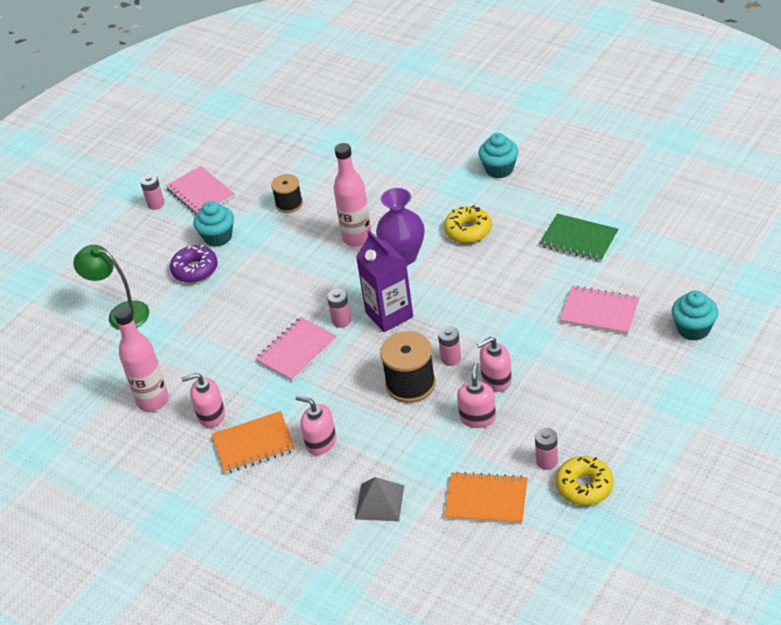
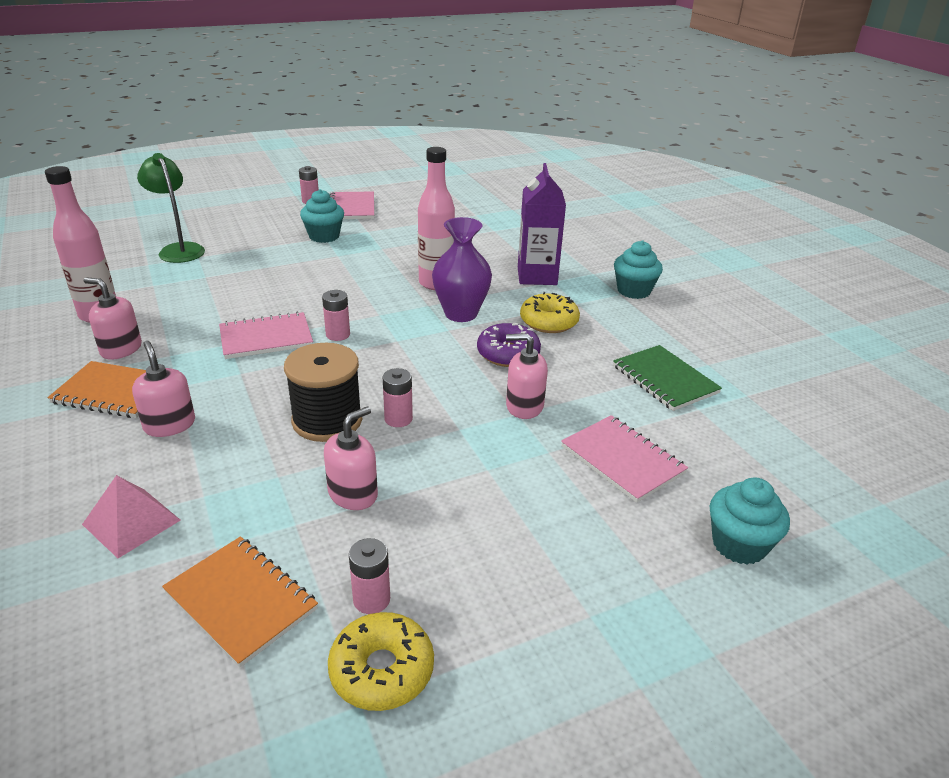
camera: 25 degrees right, 10 degrees down
(195, 270) = (275, 248): purple donut -> purple donut (508, 354)
(289, 204) = (410, 239): black spool -> none
(380, 502) = (131, 522): grey pyramid -> pink pyramid
(389, 315) = (387, 351): purple carton -> purple carton (537, 276)
(496, 380) = (421, 466): pink soap dispenser -> pink soap dispenser (524, 406)

